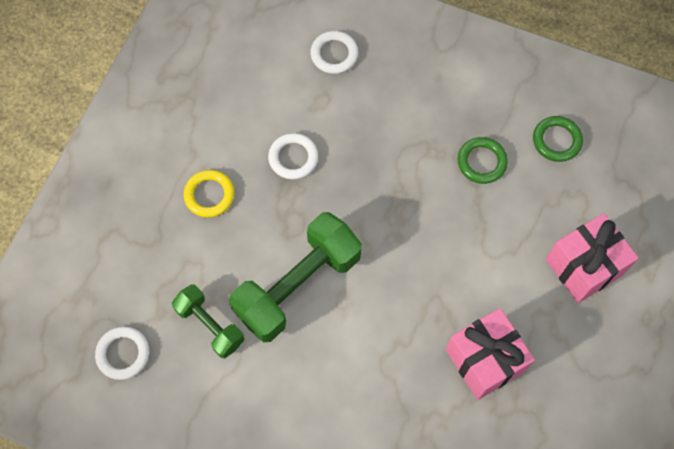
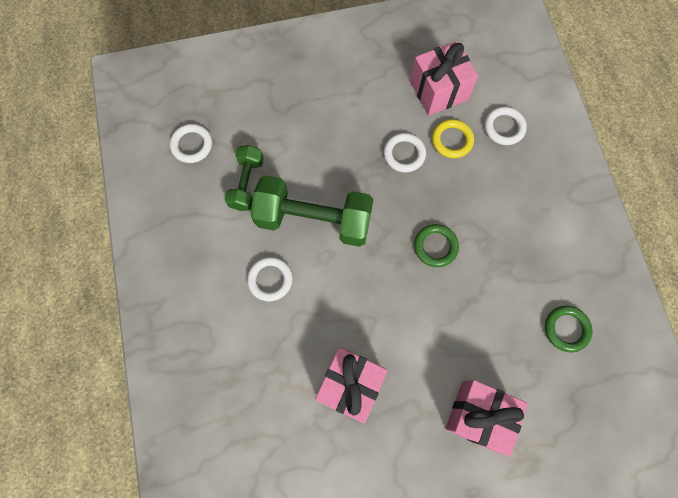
camera: 55 degrees right, 5 degrees up
(209, 195) = (336, 121): yellow ring -> yellow ring (452, 140)
(252, 82) = (438, 90): none -> pink gift
(329, 367) = (270, 279): none -> white ring
(481, 162) = (503, 284): green ring -> green ring (435, 246)

